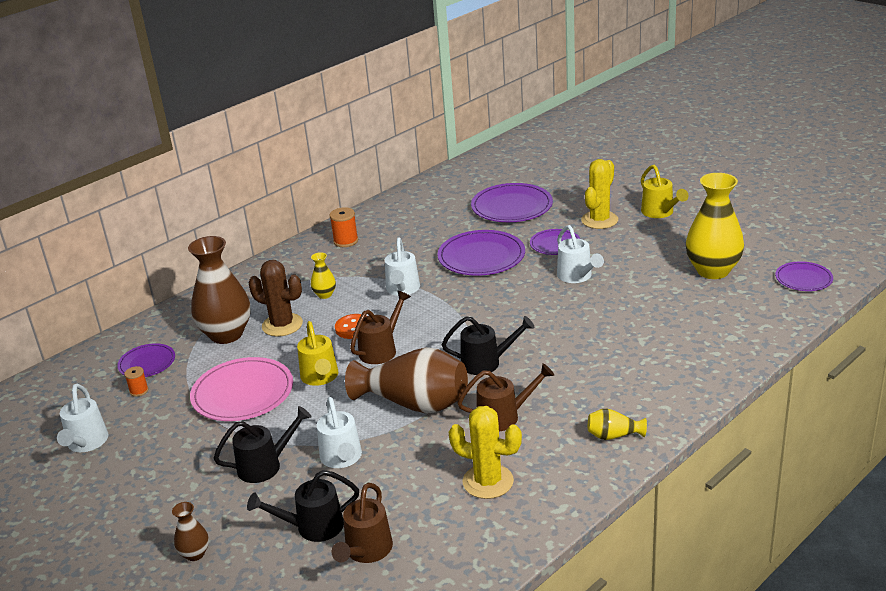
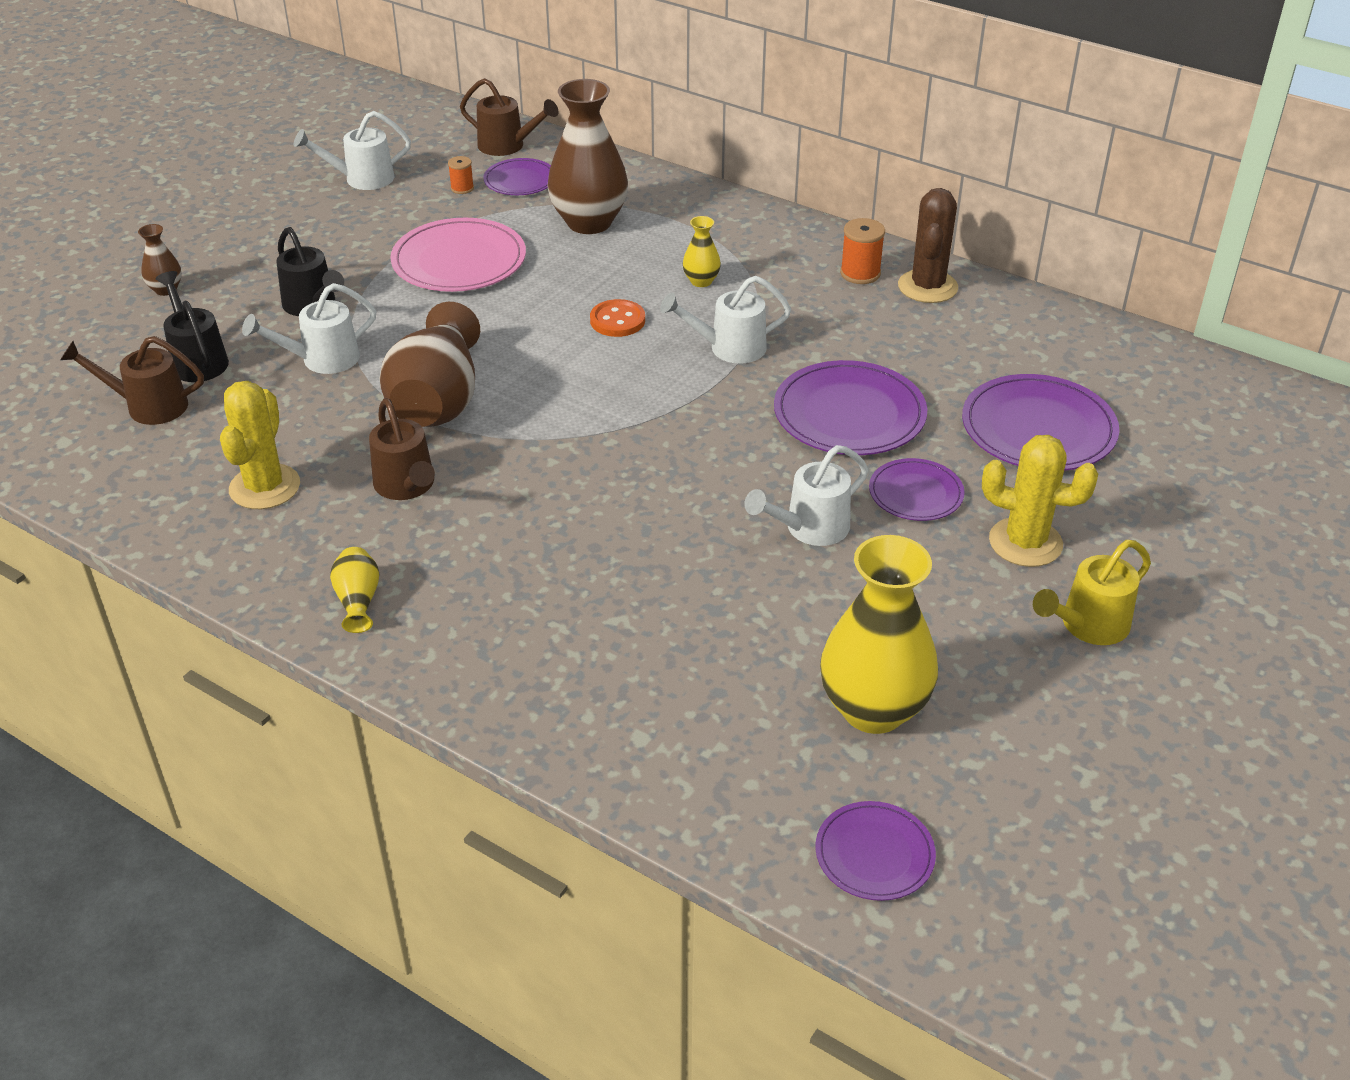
camera: 75 degrees right, 10 degrees up
(282, 325) = (617, 260): brown cactus -> brown cactus (927, 287)
(320, 377) = (495, 313): yellow watering can -> none
(381, 349) = (565, 353): brown watering can -> brown watering can (507, 146)
(487, 362) = (540, 455): black watering can -> none

